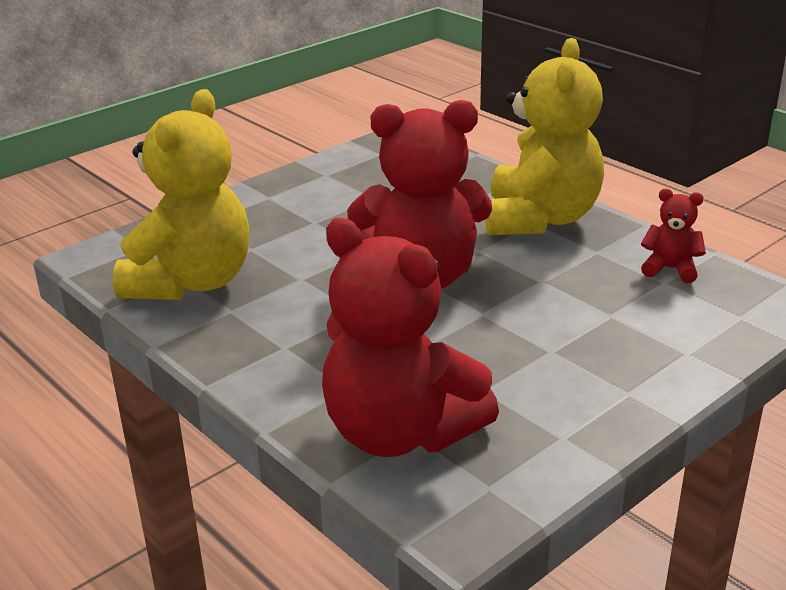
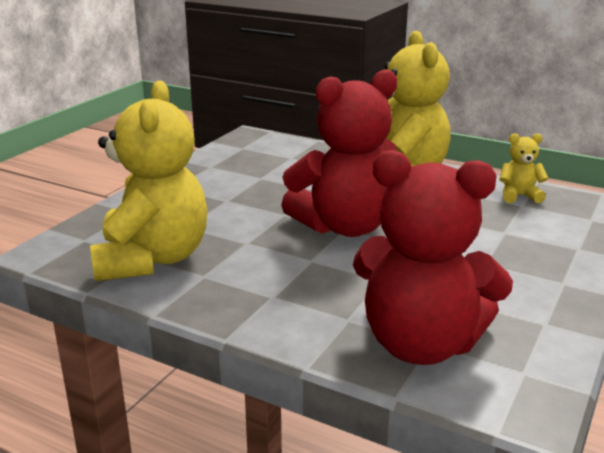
camera: 20 degrees left, 5 degrees down
(670, 269) = (519, 196): red teddy bear -> yellow teddy bear

